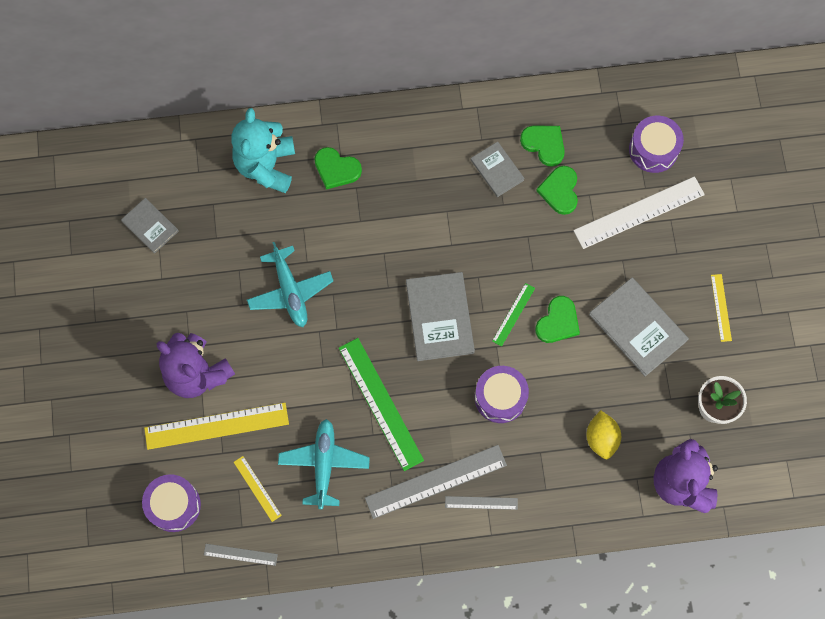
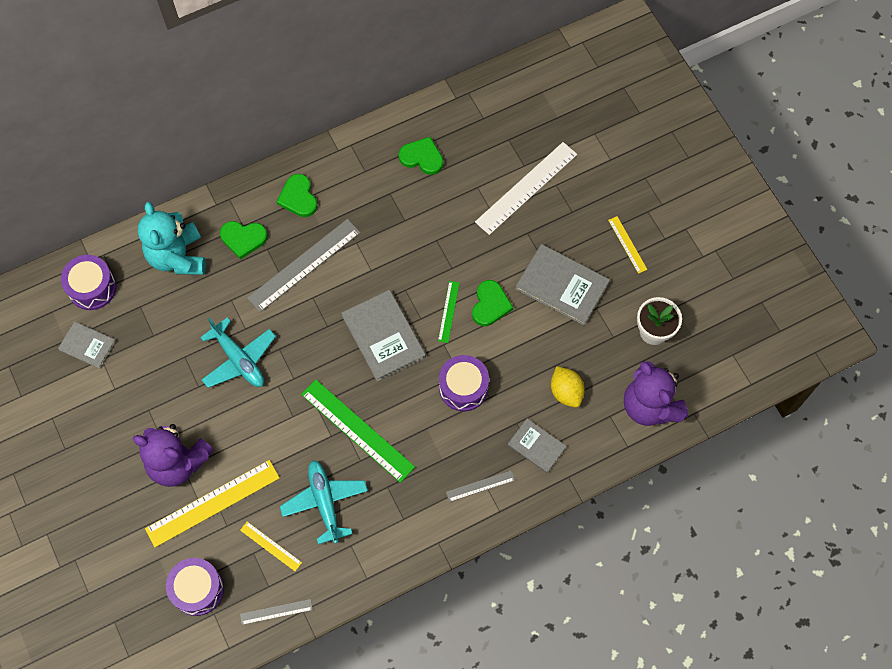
camera: 20 degrees left, 5 degrees down
(435, 481) = (432, 481): grey ruler -> grey ruler (304, 265)
(497, 170) = (388, 192): grey book -> grey book (536, 446)
(560, 191) = (450, 192): green heart -> green heart (298, 197)
(653, 149) = (519, 131): purple drum -> purple drum (92, 288)

